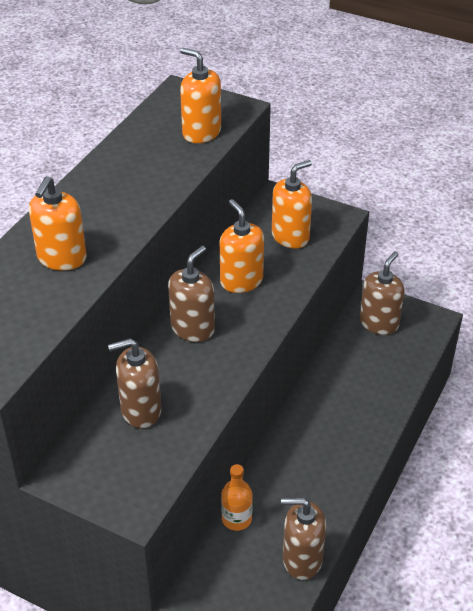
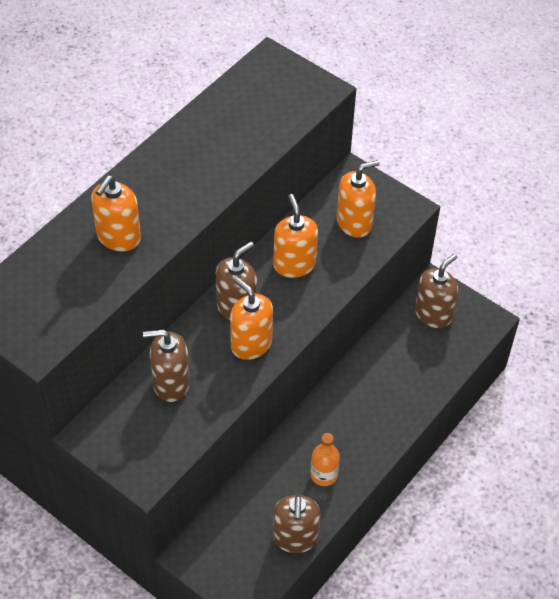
camera: 10 degrees right, 10 degrees up
(201, 132) = (279, 114): orange soap dispenser -> orange soap dispenser (251, 344)
(236, 519) = (246, 489): orange bottle -> orange bottle (324, 475)
(302, 559) = (295, 538): brown soap dispenser -> brown soap dispenser turned 105 degrees counterclockwise

